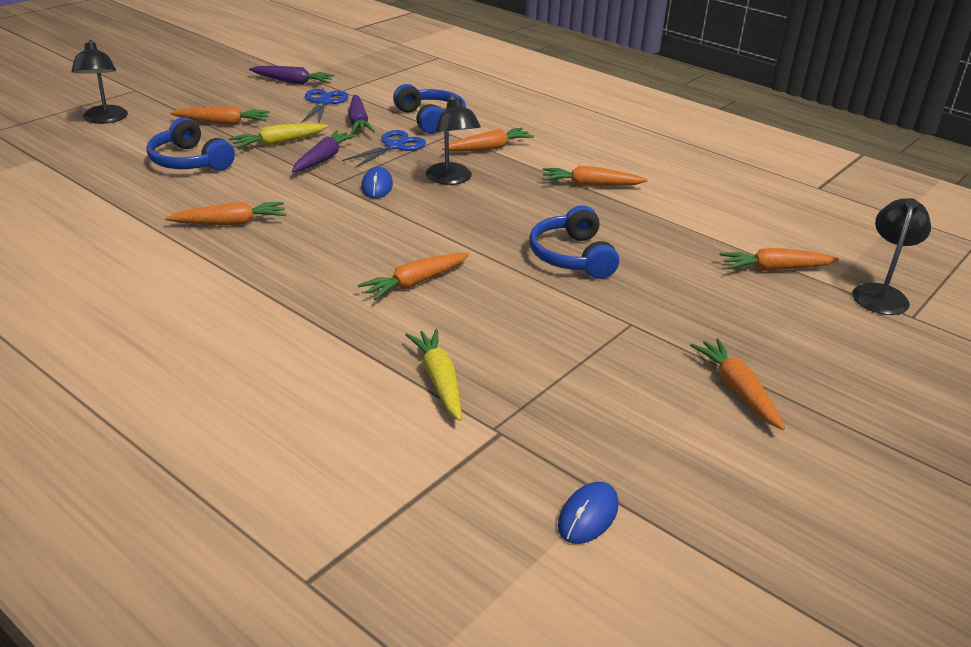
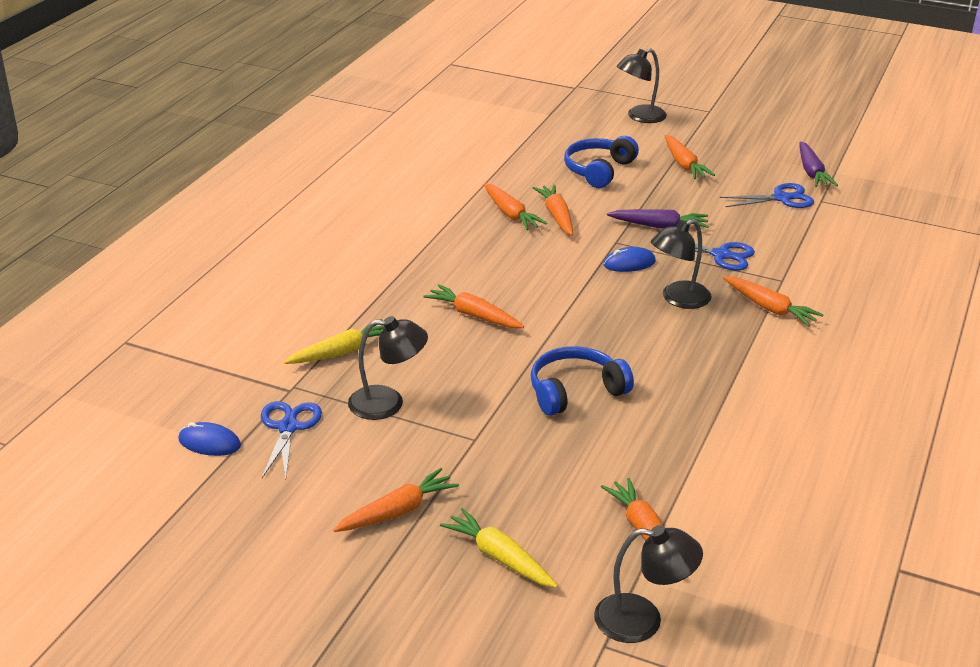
camera: 75 degrees right, 0 degrees up
(279, 143) = (670, 198): yellow carrot -> yellow carrot (500, 557)
(358, 122) = (756, 225): purple carrot -> none
(431, 119) = (807, 262): blue headphones -> none
(553, 365) = (388, 403): none -> black lamp
(575, 444) = (288, 427): none -> blue scissors
(591, 185) = (740, 385): orange carrot -> orange carrot (557, 216)

